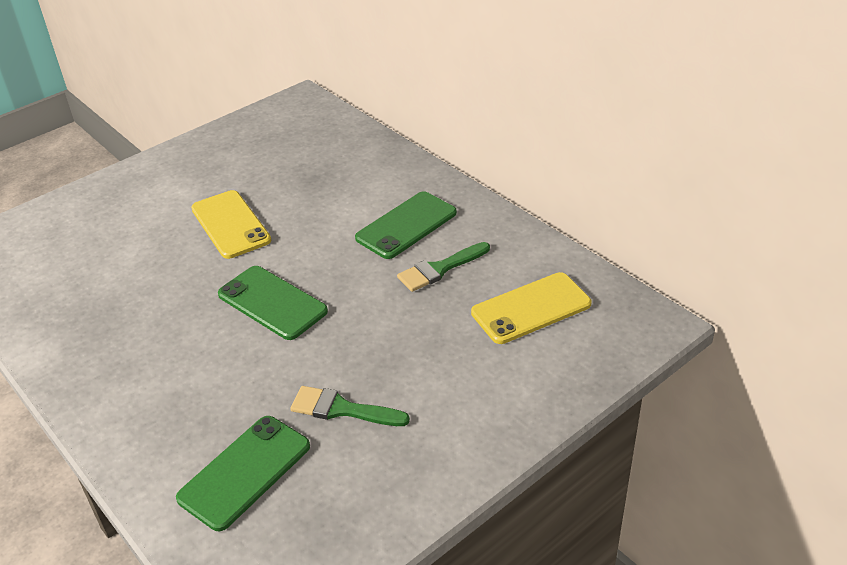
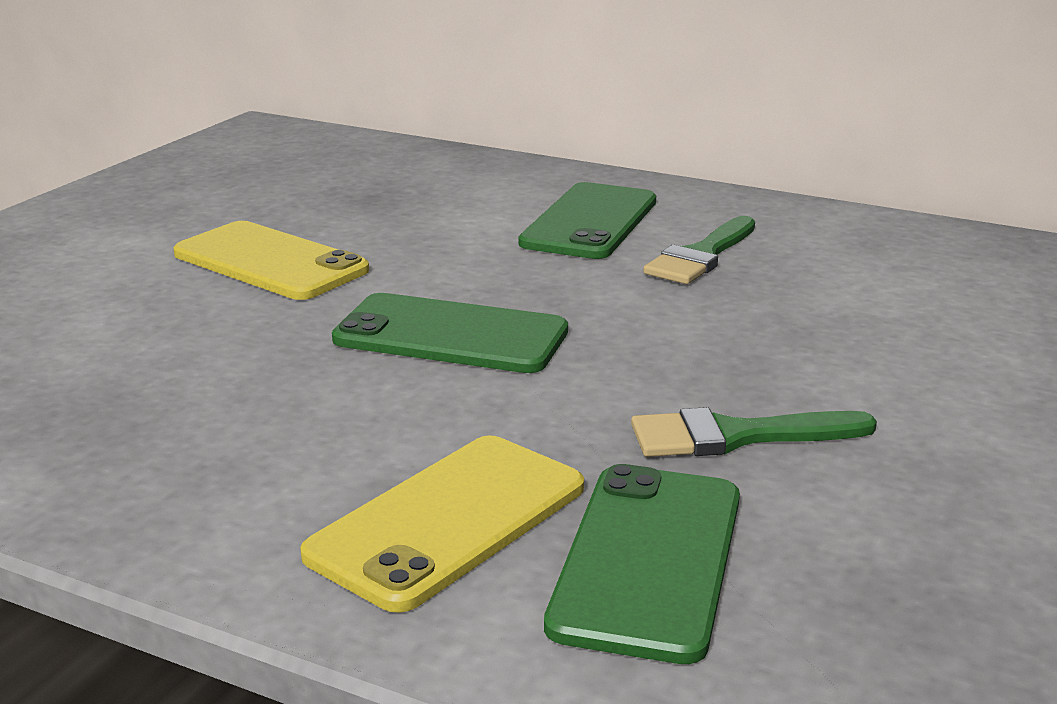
camera: 25 degrees left, 15 degrees down
(531, 308) = (897, 273): yellow phone -> yellow phone (449, 521)

